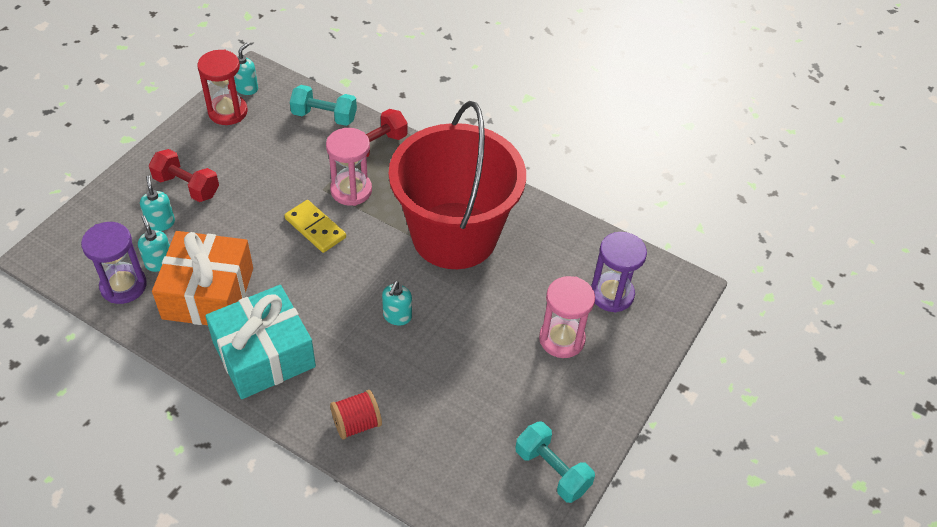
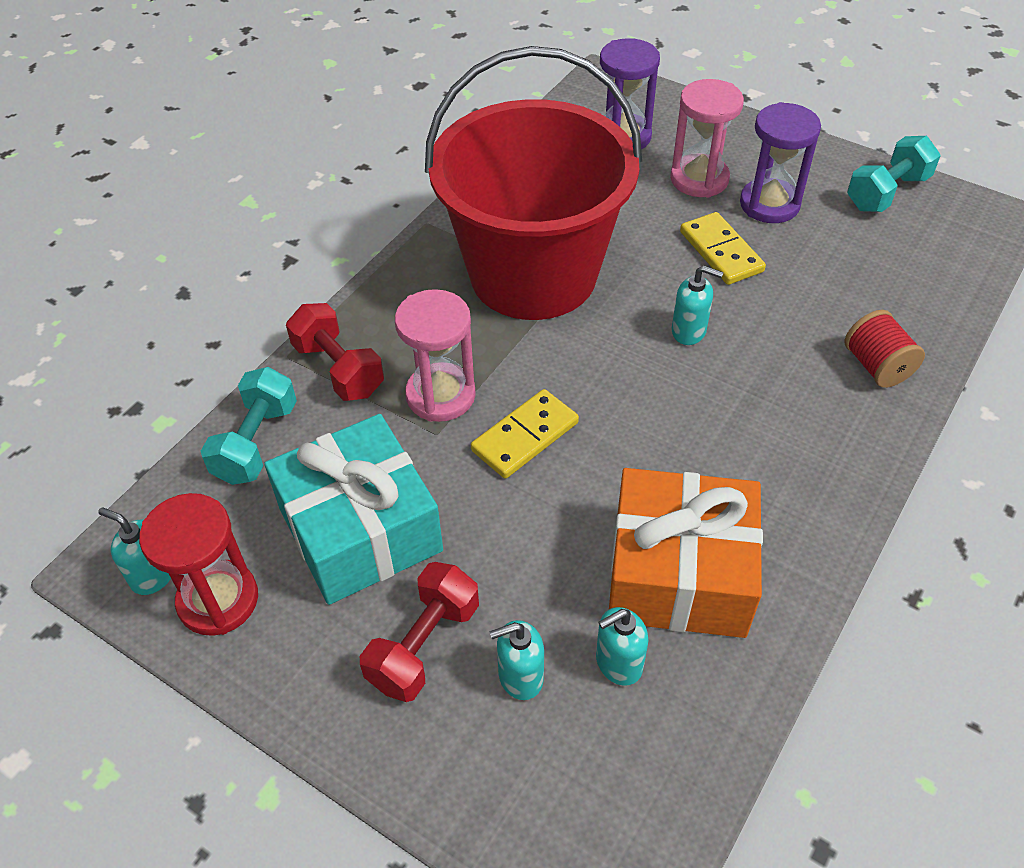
camera: 85 degrees left, 0 degrees up
(123, 286) = (680, 716): purple hourglass -> purple hourglass (769, 204)
(264, 354) = (787, 481): turquoise gift -> turquoise gift (360, 529)
(477, 344) = (721, 251): none -> yellow domino

